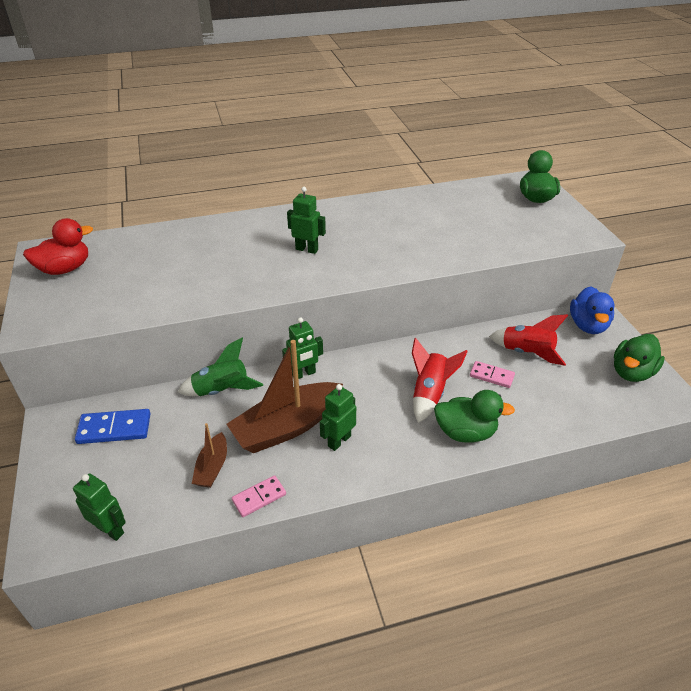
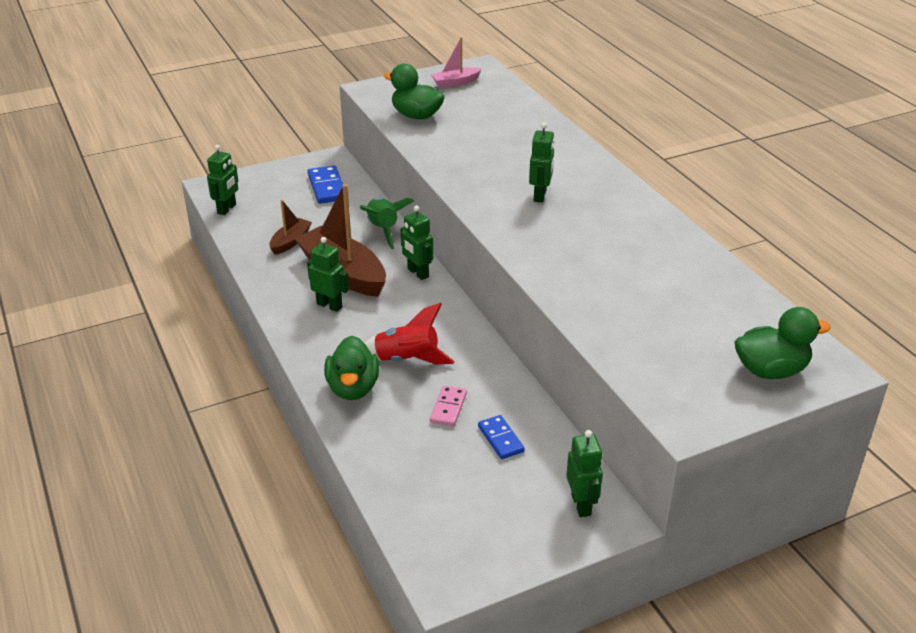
camera: 80 degrees right, 5 degrees down
(65, 269) = (455, 82): red duck -> pink boat
(212, 467) = (290, 242): brown boat -> brown boat turned 120 degrees clockwise
(259, 497) = (260, 270): pink domino -> none
(526, 353) = (500, 439): red rocket -> blue domino
(587, 325) = (581, 505): blue duck -> green robot
(631, 372) = (489, 543): green duck -> green duck (416, 116)

